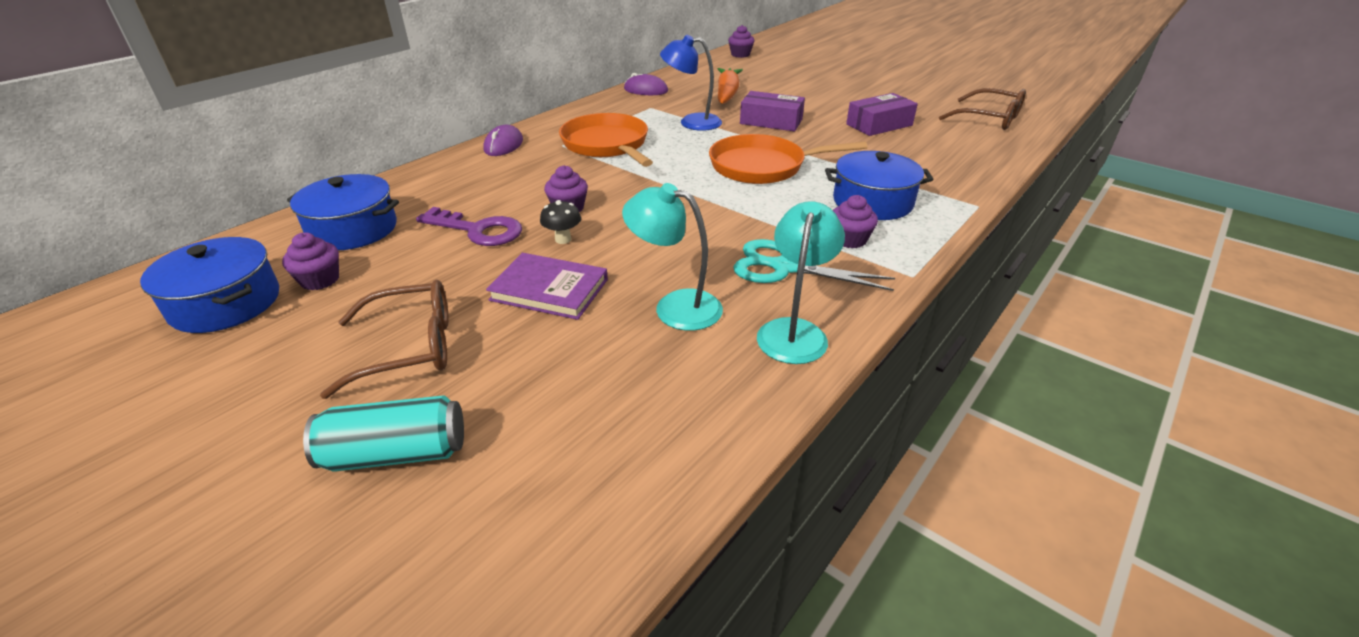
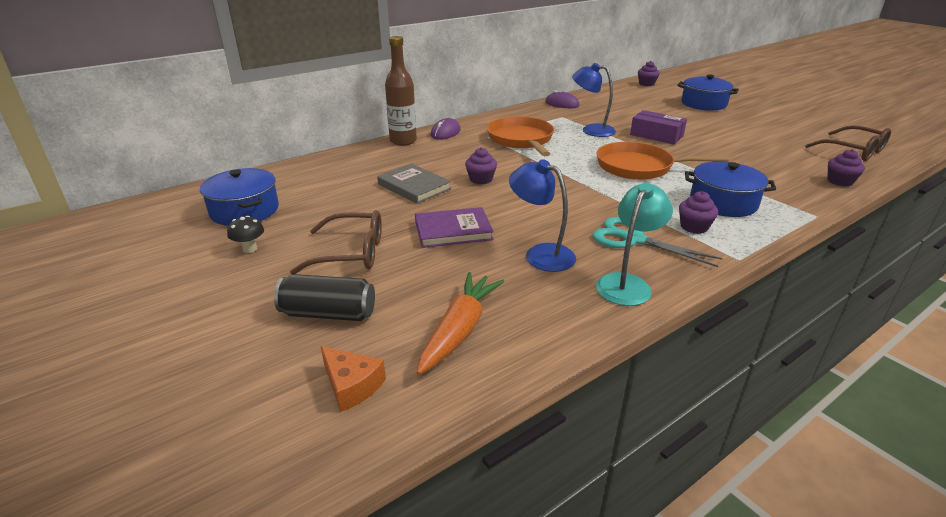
camera: 15 degrees right, 5 degrees down
(320, 280) = (304, 204): purple cupcake -> purple cupcake (840, 181)
(353, 229) = (331, 176): blue pot -> blue pot (703, 104)
(396, 454) = (328, 314): turquoise can -> black can
(447, 164) = (403, 141): none -> brown bottle
(458, 568) = (351, 385): none -> orange cheese
(478, 230) = (414, 186): purple key -> grey book
(549, 290) = (453, 231): purple book -> purple book turned 45 degrees counterclockwise
(563, 239) = (471, 199): black mushroom -> black mushroom (250, 249)
(675, 306) = (541, 254): turquoise lamp -> blue lamp
(727, 94) = (626, 112): orange carrot -> orange carrot (460, 330)
(879, 125) = (749, 146): purple box -> none

